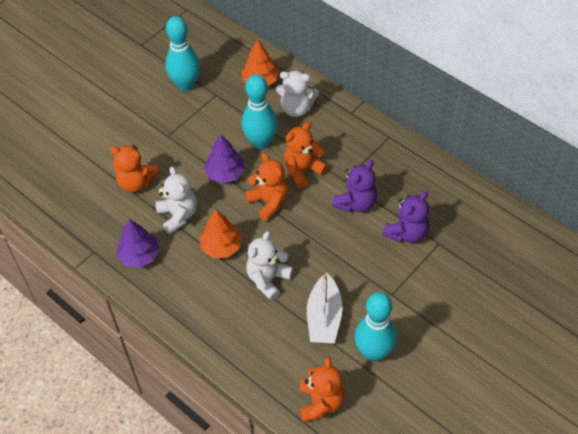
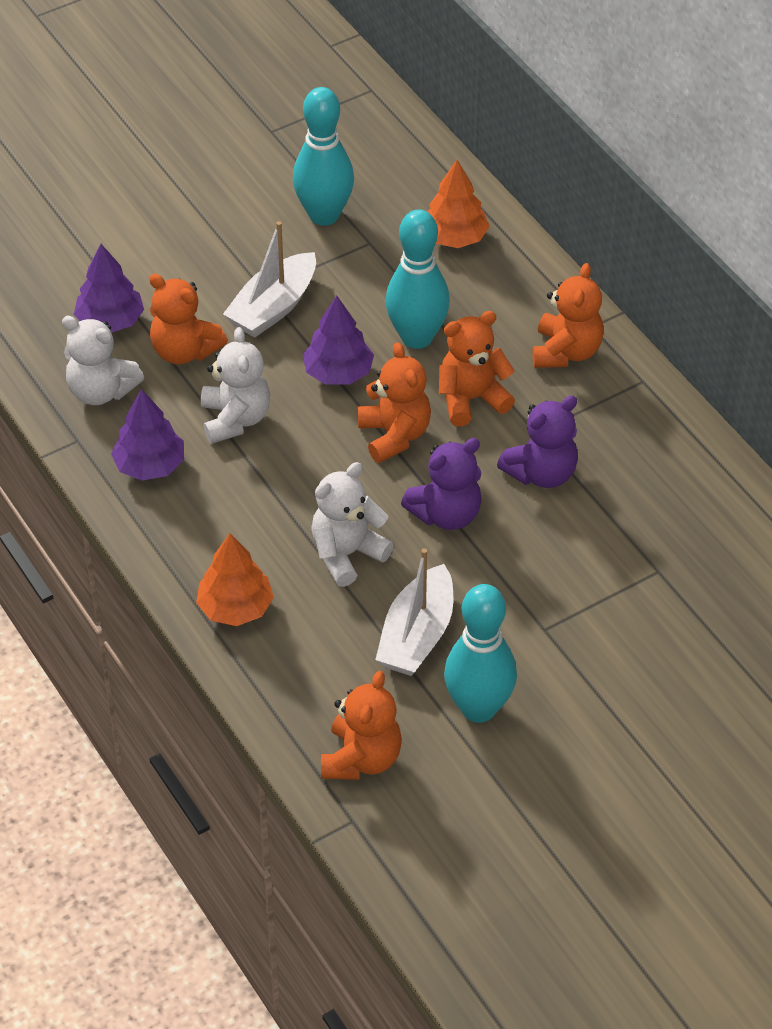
camera: 15 degrees right, 5 degrees down
(88, 175) = (110, 321): none -> purple tree
(176, 145) = (273, 307): none -> white boat
(221, 247) = (289, 485): orange tree -> orange tree (235, 608)
(296, 108) = (500, 297): white teddy bear -> white teddy bear (101, 391)
(343, 130) = (566, 352): none -> orange teddy bear
(407, 233) = (610, 541): purple teddy bear -> purple teddy bear (446, 514)

